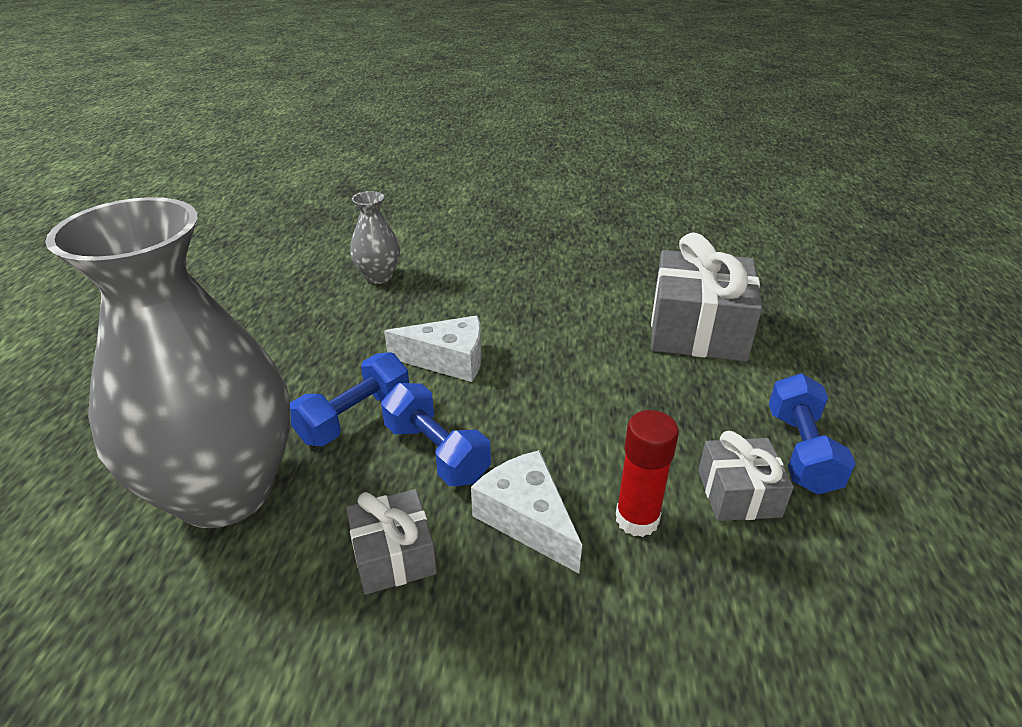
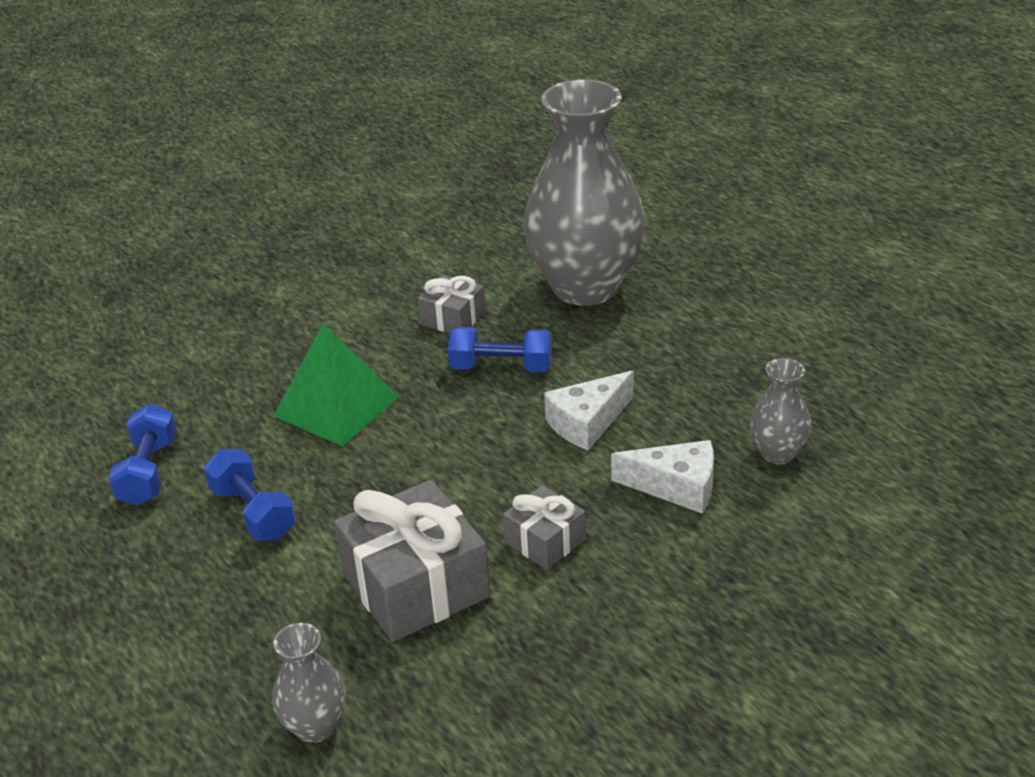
camera: 140 degrees right, 0 degrees up
(355, 417) = (584, 353): blue dumbbell -> blue dumbbell (148, 472)
(527, 519) = (402, 370): white cheese -> white cheese (676, 486)
(637, 519) = (337, 406): red glue stick -> green pyramid
(738, 493) = (282, 456): grey gift -> grey gift (545, 541)
(820, 297) = (315, 726): none -> grey vase

